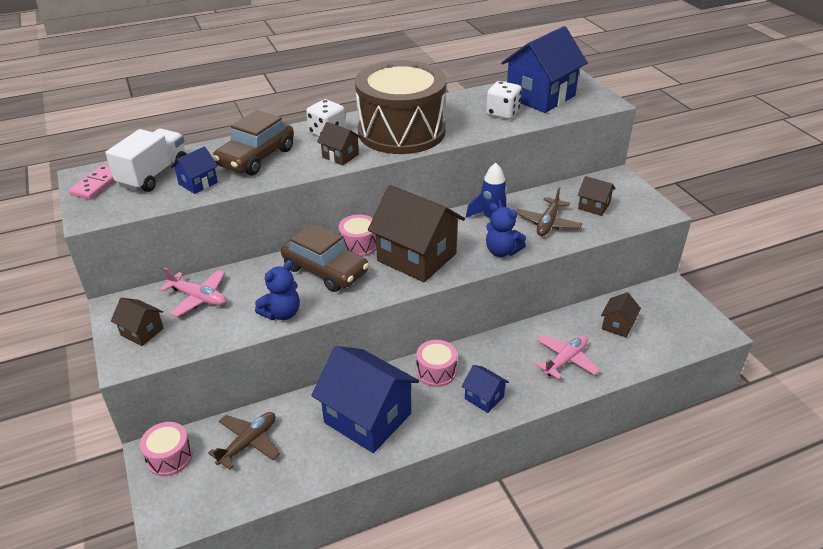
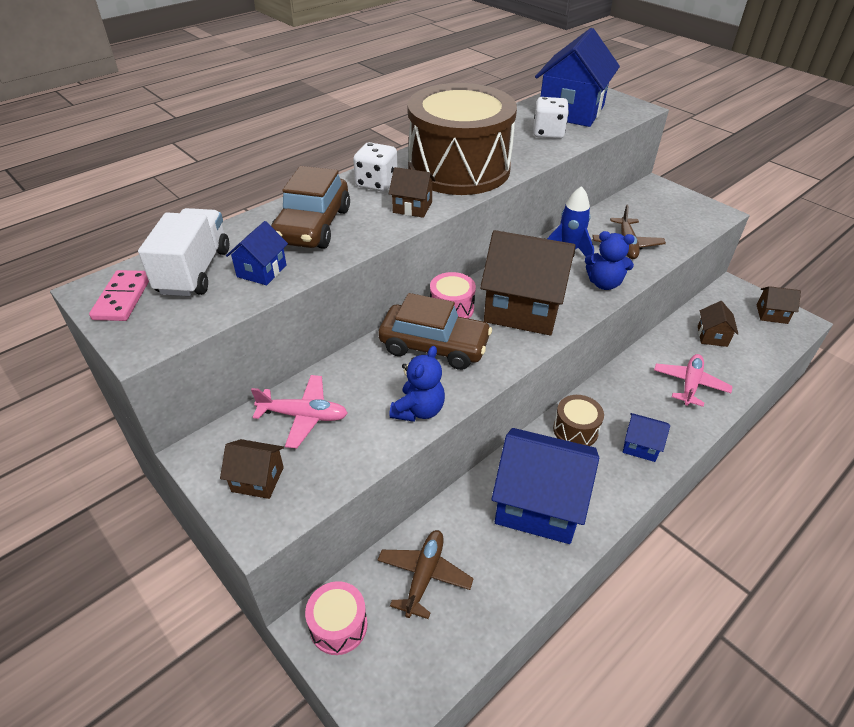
camera: 20 degrees left, 5 degrees up
(436, 371) = (575, 430): pink drum -> brown drum
(593, 206) = (656, 219): brown house -> brown house (771, 314)

